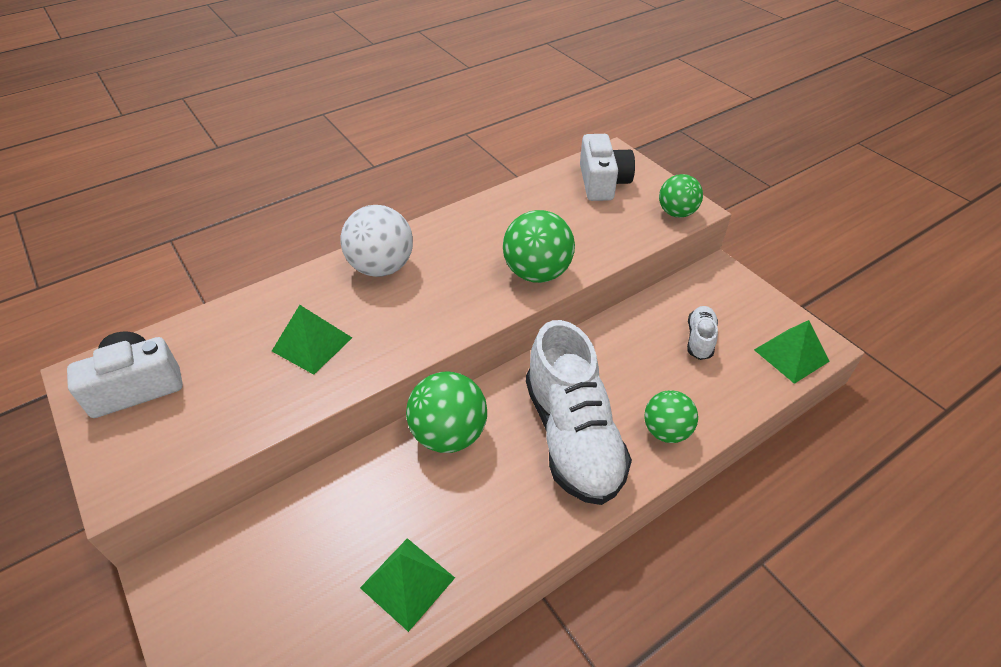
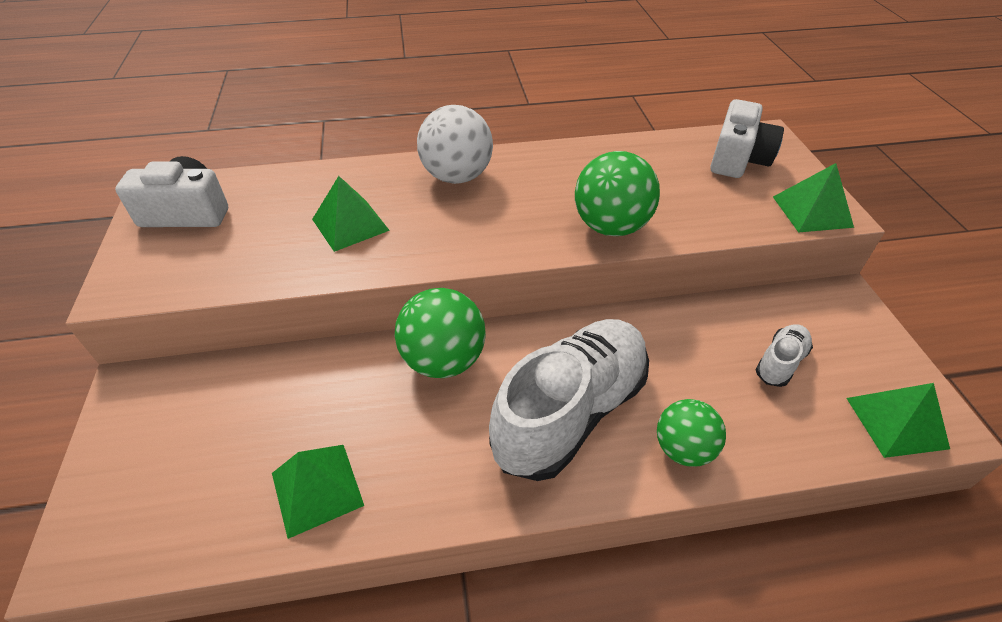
camera: 25 degrees right, 0 degrees up
(572, 436) = (570, 412): white shoe -> white shoe turned 150 degrees counterclockwise
(676, 213) = (812, 211): green ball -> green pyramid

